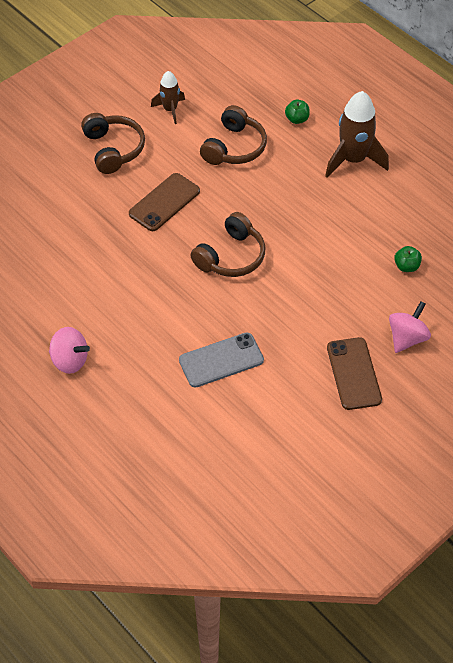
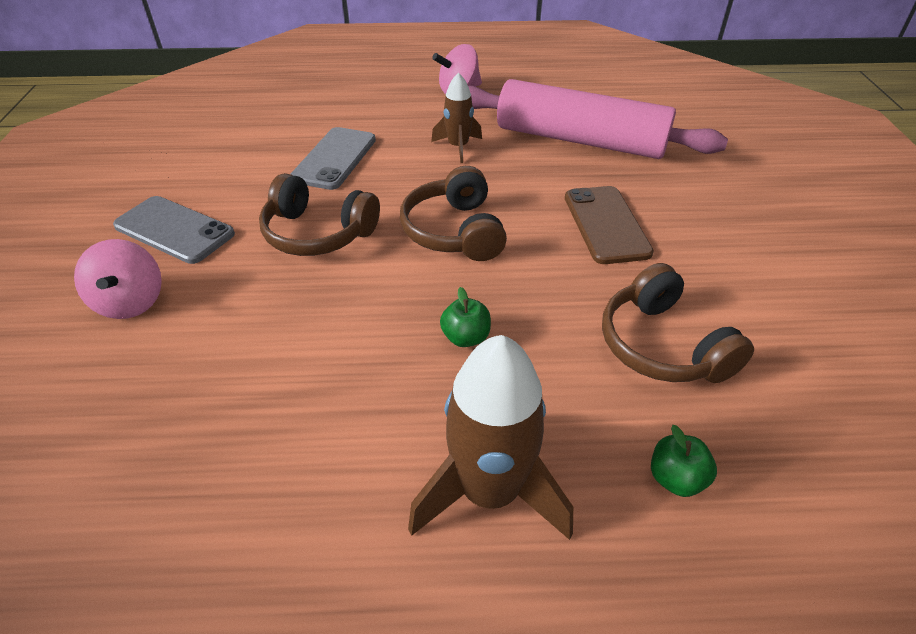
camera: 130 degrees right, 10 degrees down
(82, 256) = (580, 140): none -> pink rolling pin
(113, 149) = (752, 229): brown headphones -> brown headphones (318, 233)
(170, 110) = (814, 321): brown rocket -> brown rocket (458, 147)
(354, 373) = (174, 230): brown phone -> grey phone
(406, 266) = (210, 387): green apple -> green apple (466, 337)

